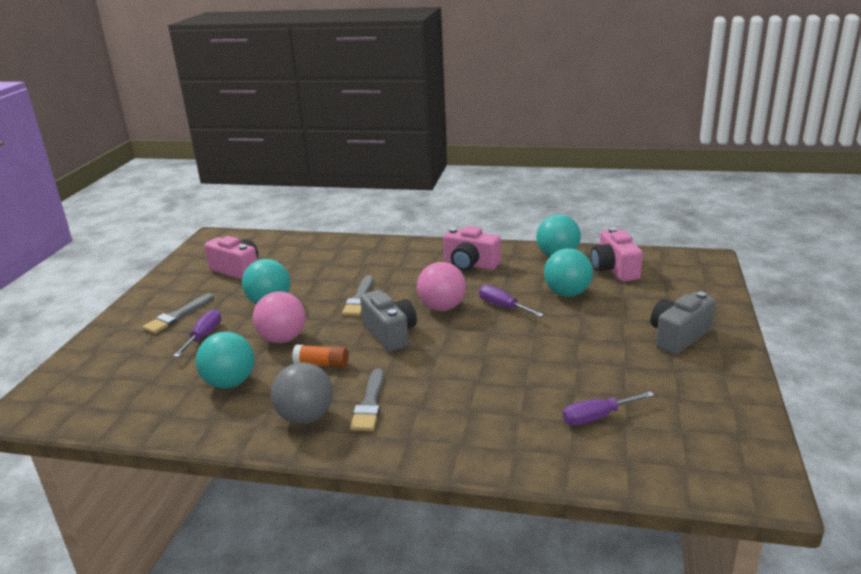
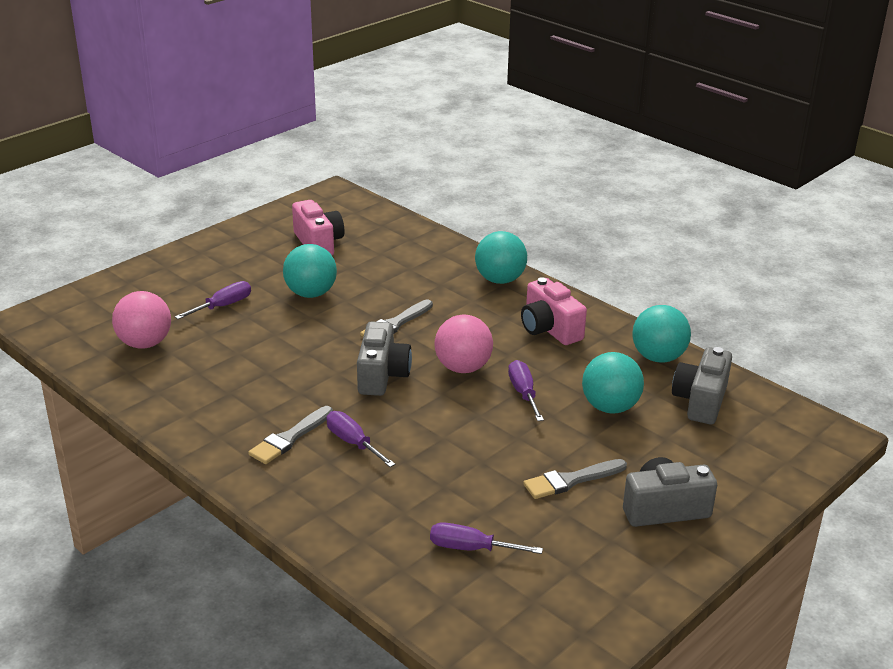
camera: 30 degrees right, 5 degrees up
(177, 316) = (221, 275): grey brush -> grey brush (571, 480)
(230, 383) = (200, 364): turquoise ball -> turquoise ball (500, 280)
(283, 339) = (284, 338): pink ball -> pink ball (145, 343)
(306, 417) = (227, 425): grey ball -> none
(322, 364) = (291, 380): orange glue stick -> none
(423, 386) = (353, 443): none -> purple screwdriver
(614, 269) = (700, 401): pink camera -> grey camera

